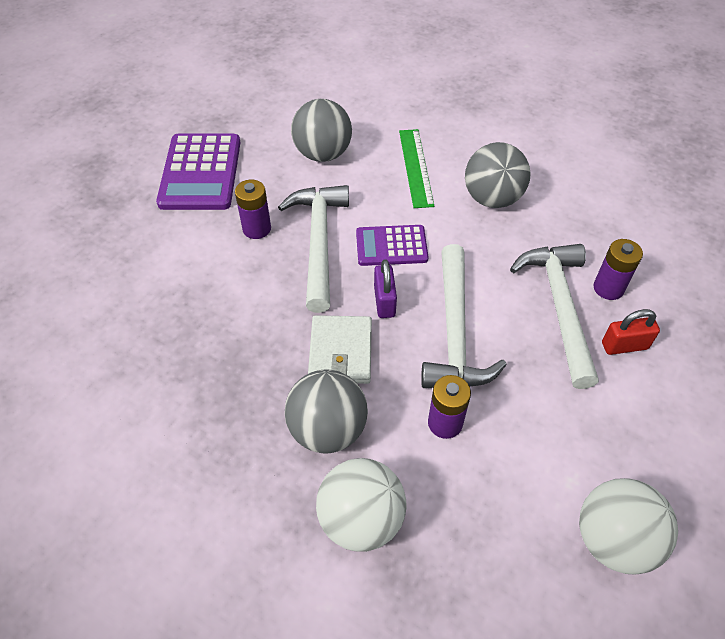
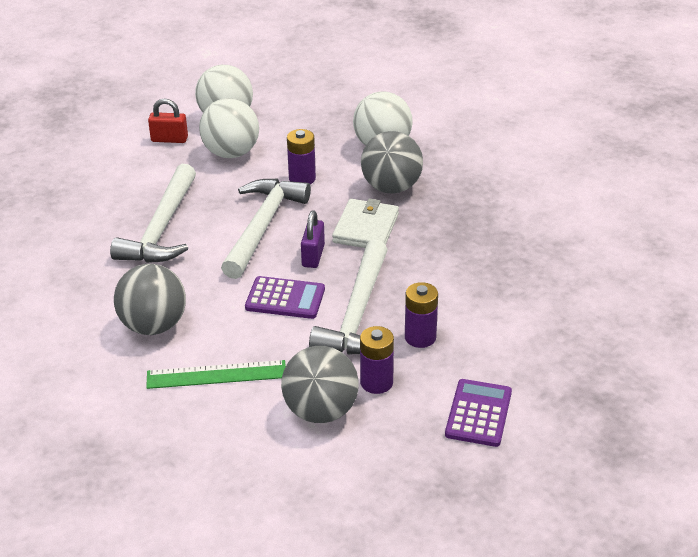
camera: 165 degrees left, 15 degrees down
(200, 172) = (478, 413): purple calculator -> purple calculator, size x0.62
(415, 167) = (216, 375): green ruler -> green ruler turned 75 degrees clockwise
(559, 455) = (231, 153): none -> white ball
(608, 288) = (107, 235): purple battery -> purple battery (376, 382)
(624, 345) = (131, 198): red padlock -> red padlock (169, 139)

